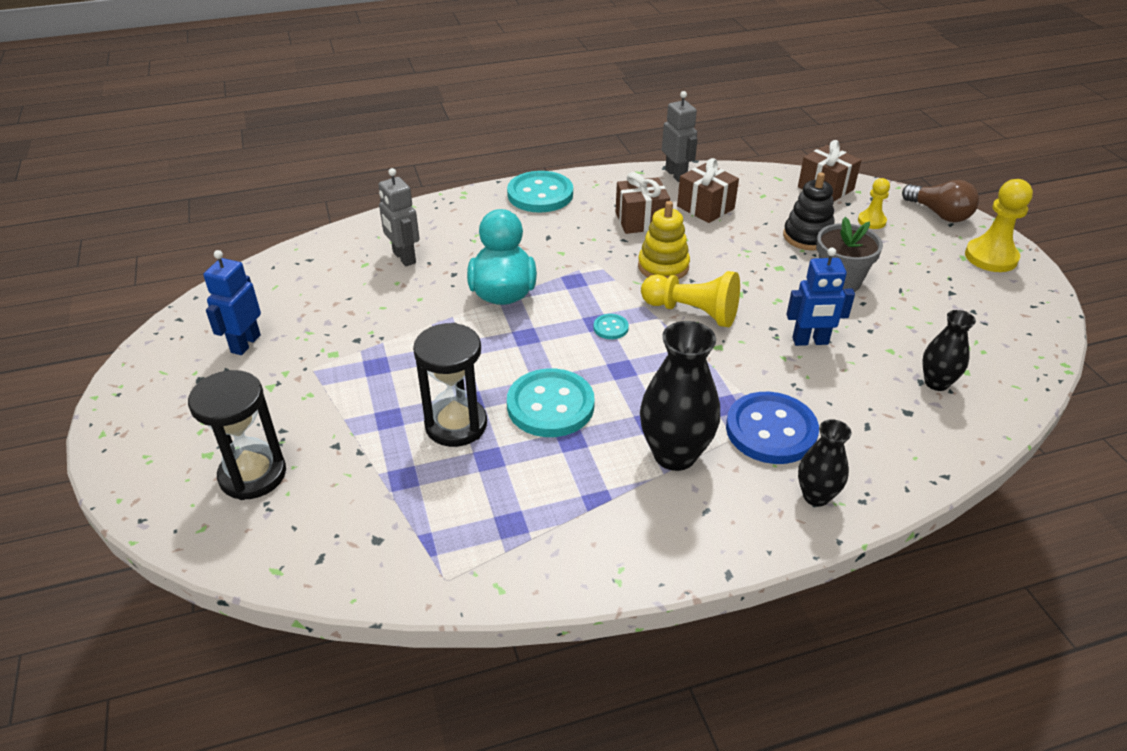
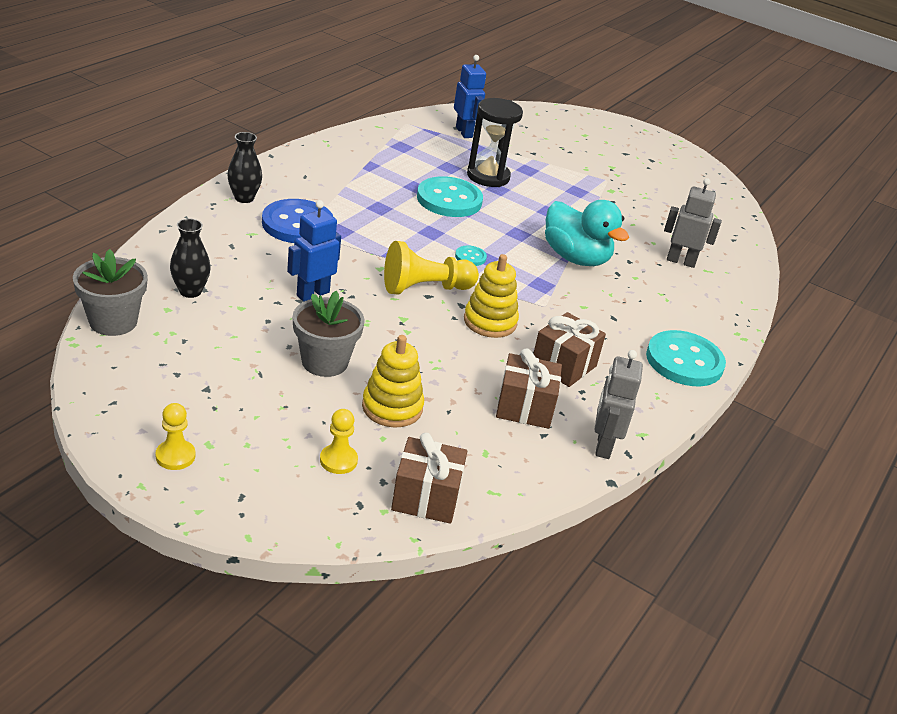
camera: 135 degrees right, 5 degrees down
(245, 343) = (665, 181): blue robot -> blue robot (464, 132)
(253, 475) = (550, 133): black hourglass -> none
(674, 454) = (347, 196): black vase -> none
(676, 175) = (603, 446): grey robot -> grey robot turned 75 degrees clockwise
(807, 237) = (392, 407): black stacking toy -> yellow stacking toy
(939, 214) = (262, 509): brown light bulb -> none
(991, 257) = (175, 456): yellow pawn -> yellow pawn, size x0.58
(1024, 374) = (113, 321): none -> grey flower pot

